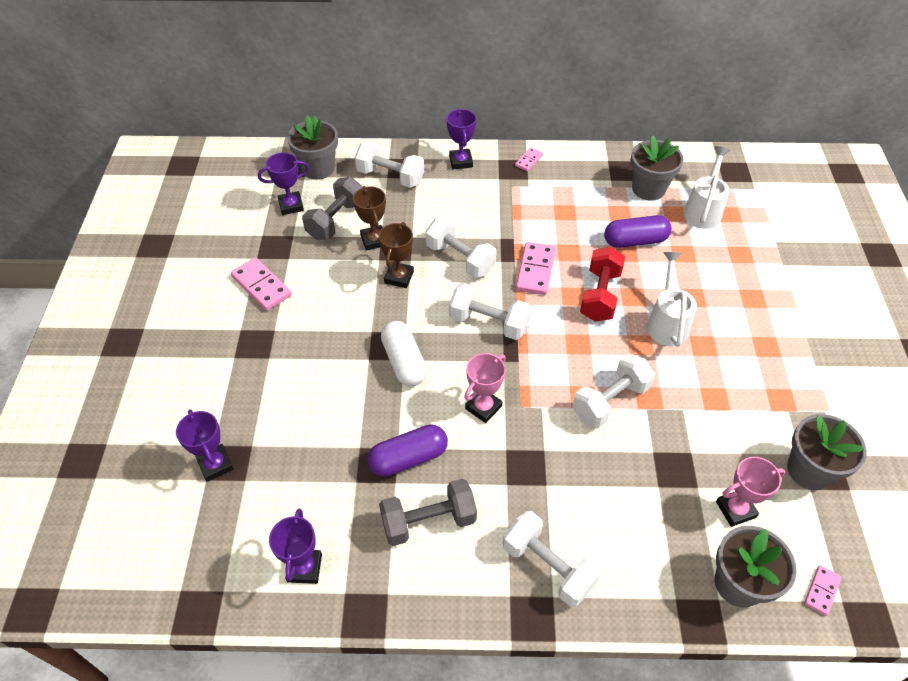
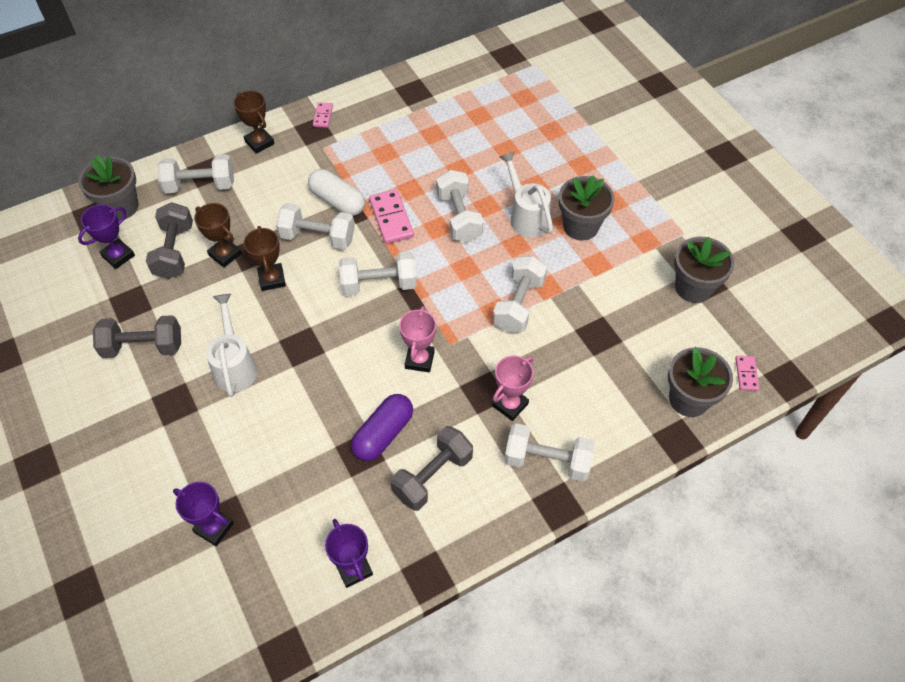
camera: 30 degrees left, 5 degrees up
(261, 286) = (143, 347): pink domino -> grey dumbbell
(404, 362) = (326, 354): white capsule -> white capsule (337, 201)
(460, 161) = (259, 142): purple trophy -> brown trophy
(600, 295) = (459, 217): red dumbbell -> white dumbbell
(635, 241) = (460, 154): purple capsule -> none
(648, 189) = (445, 101): grey flower pot -> grey flower pot (580, 226)
(703, 210) = (501, 102): white watering can -> white watering can (235, 365)
(735, 509) = (658, 344): pink trophy -> pink trophy (510, 405)

